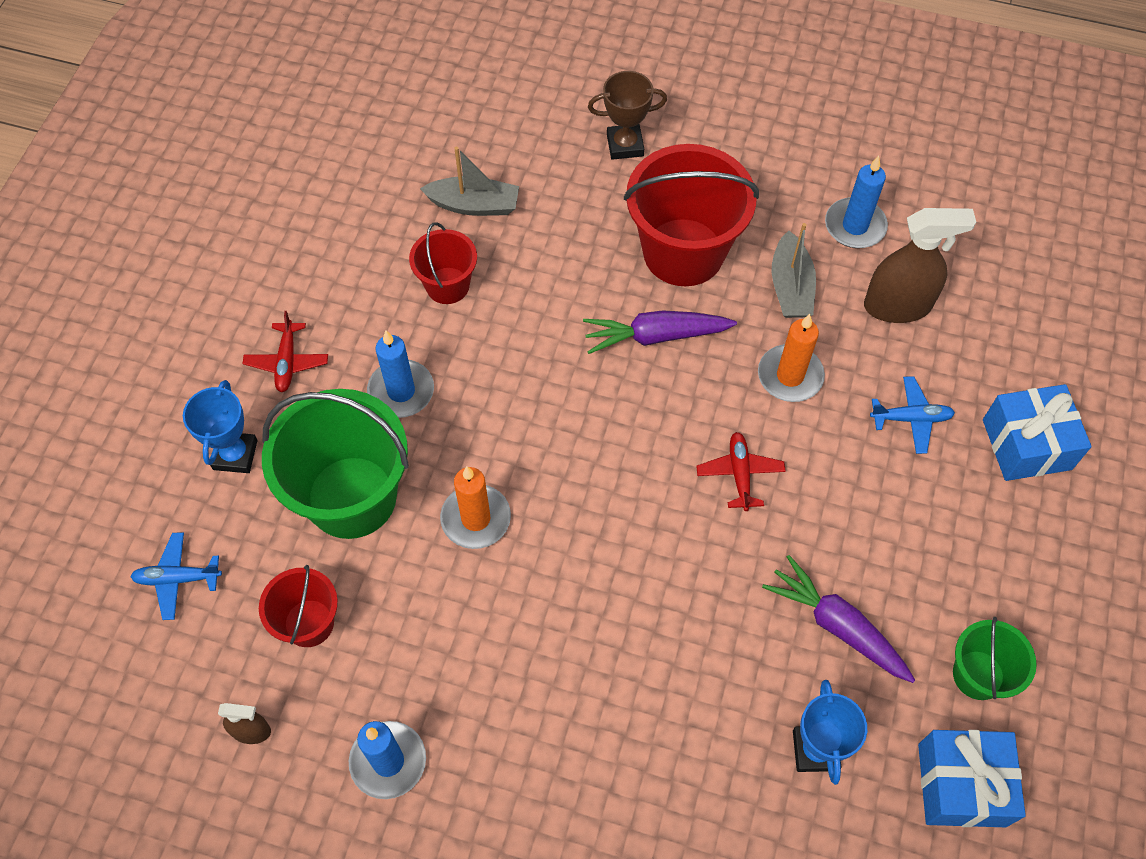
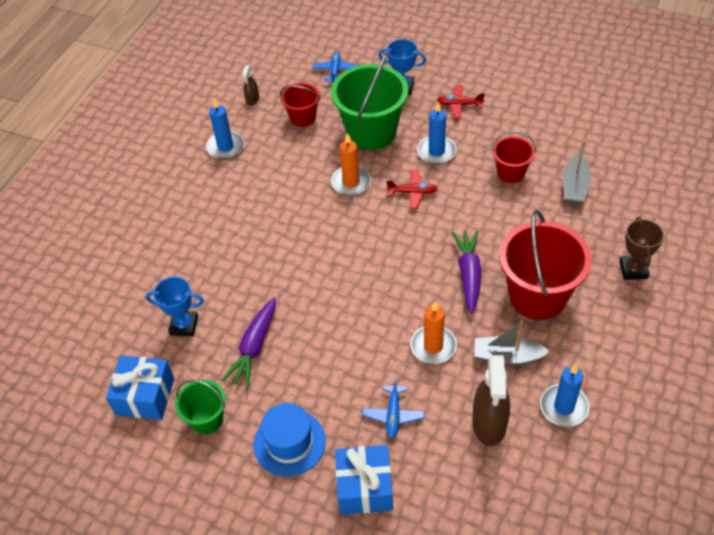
camera: 100 degrees right, 10 degrees down
(740, 474) = (363, 309): red plane -> red plane (412, 192)
(837, 625) = (254, 347): purple carrot -> purple carrot turned 150 degrees clockwise
(986, 548) = (289, 443): none -> blue hat

